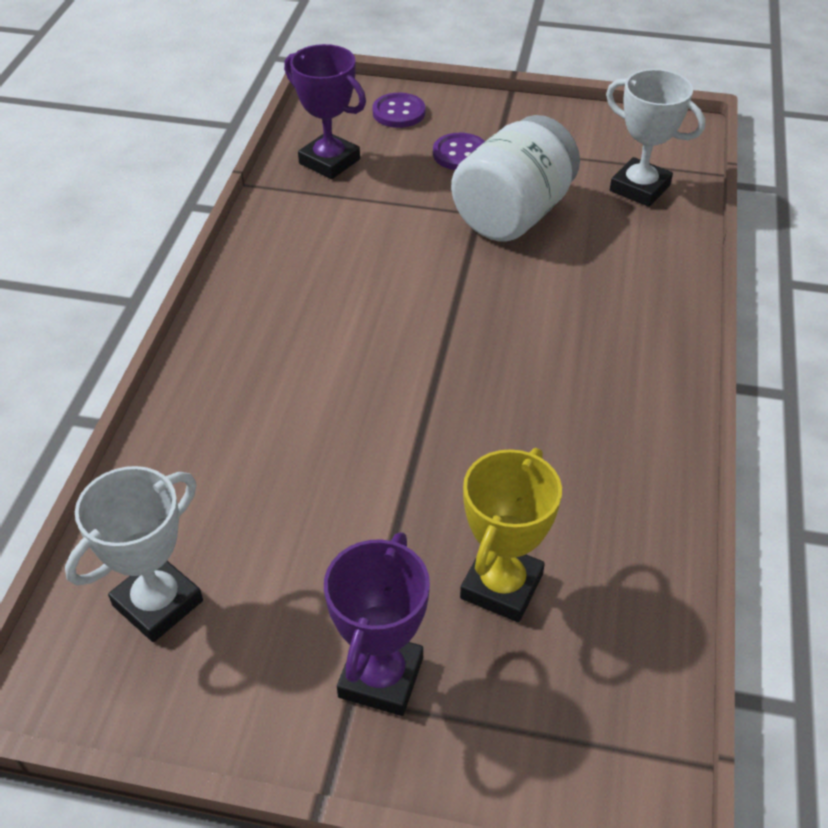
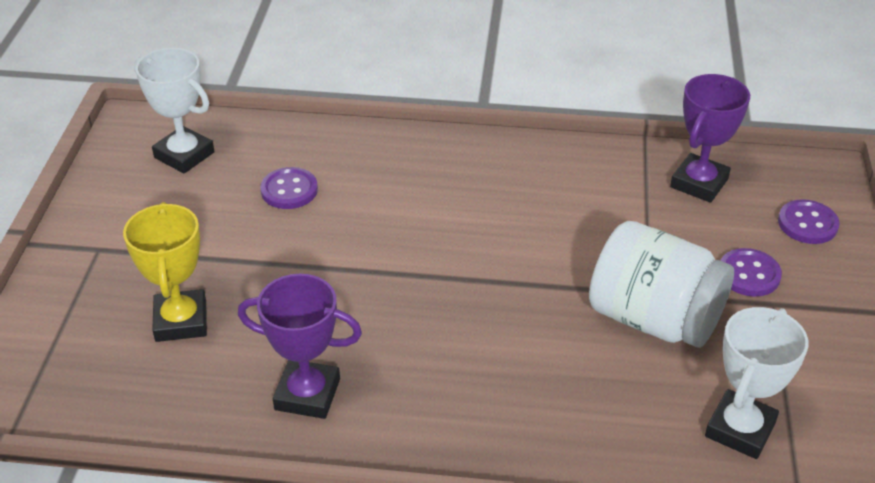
camera: 85 degrees right, 5 degrees down
(268, 479) = (289, 190): none -> purple button
(380, 677) = (112, 261): purple trophy -> purple trophy (307, 394)
(501, 586) = (181, 321): yellow trophy -> yellow trophy turned 60 degrees clockwise

